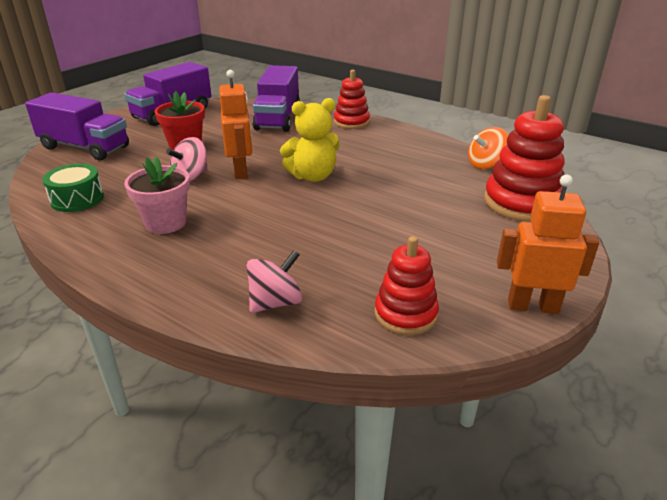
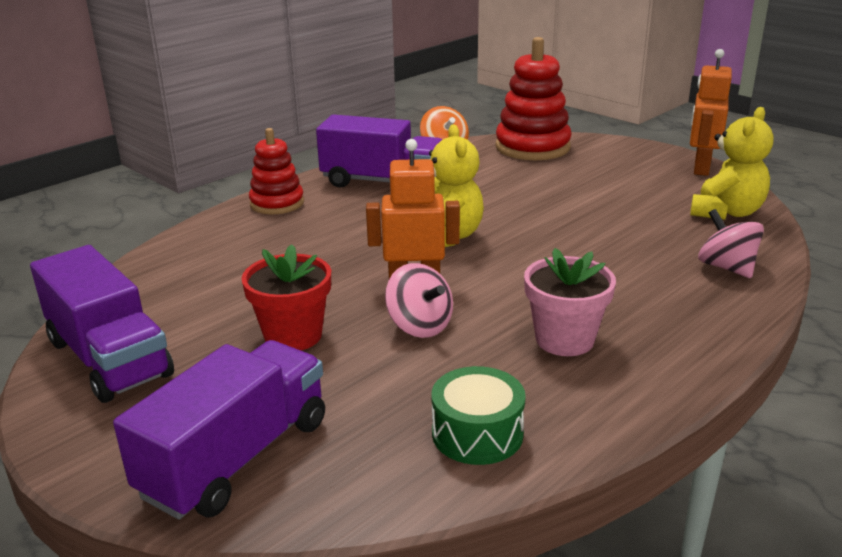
camera: 80 degrees left, 5 degrees down
(278, 118) = (222, 254): purple truck -> purple truck (382, 182)
(405, 314) = (726, 212): red stacking toy -> yellow teddy bear

